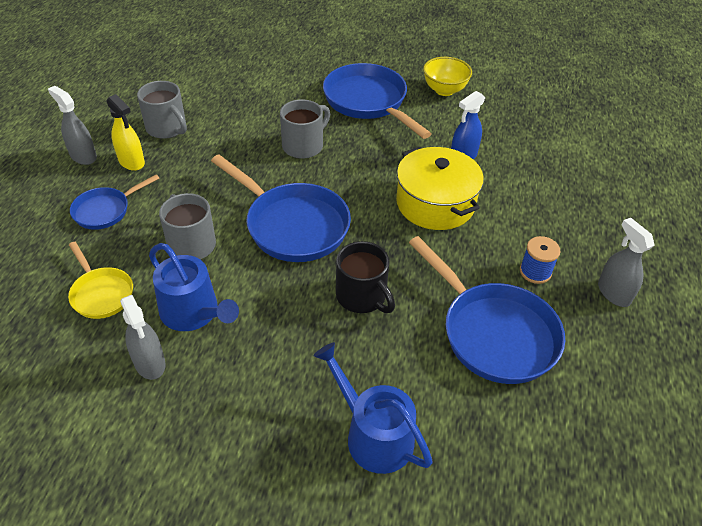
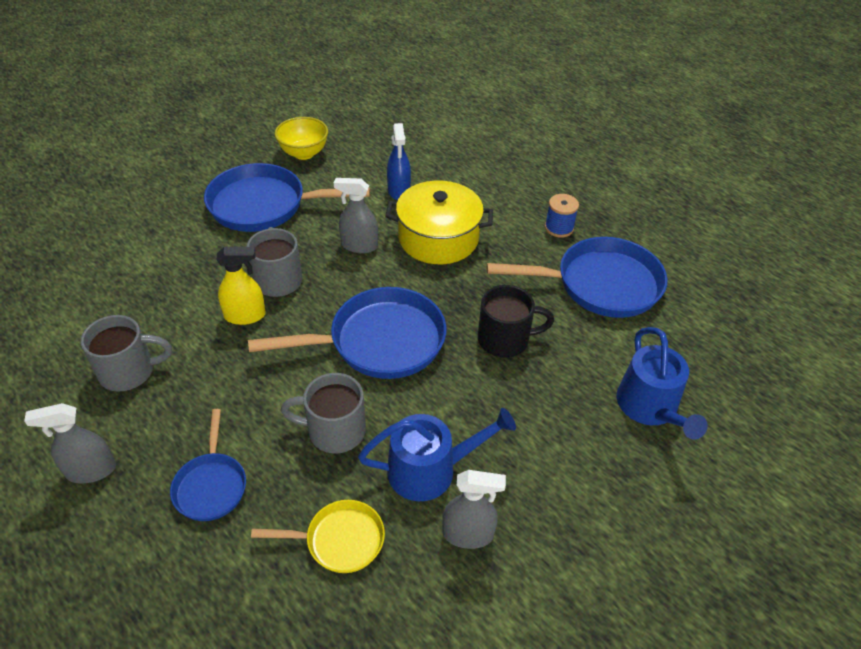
camera: 55 degrees left, 0 degrees up
(131, 162) = (152, 427): yellow spray bottle -> yellow spray bottle (245, 316)
(373, 435) = (650, 407): blue watering can -> blue watering can turned 90 degrees counterclockwise
(613, 293) = (609, 203): grey spray bottle -> grey spray bottle (359, 245)

